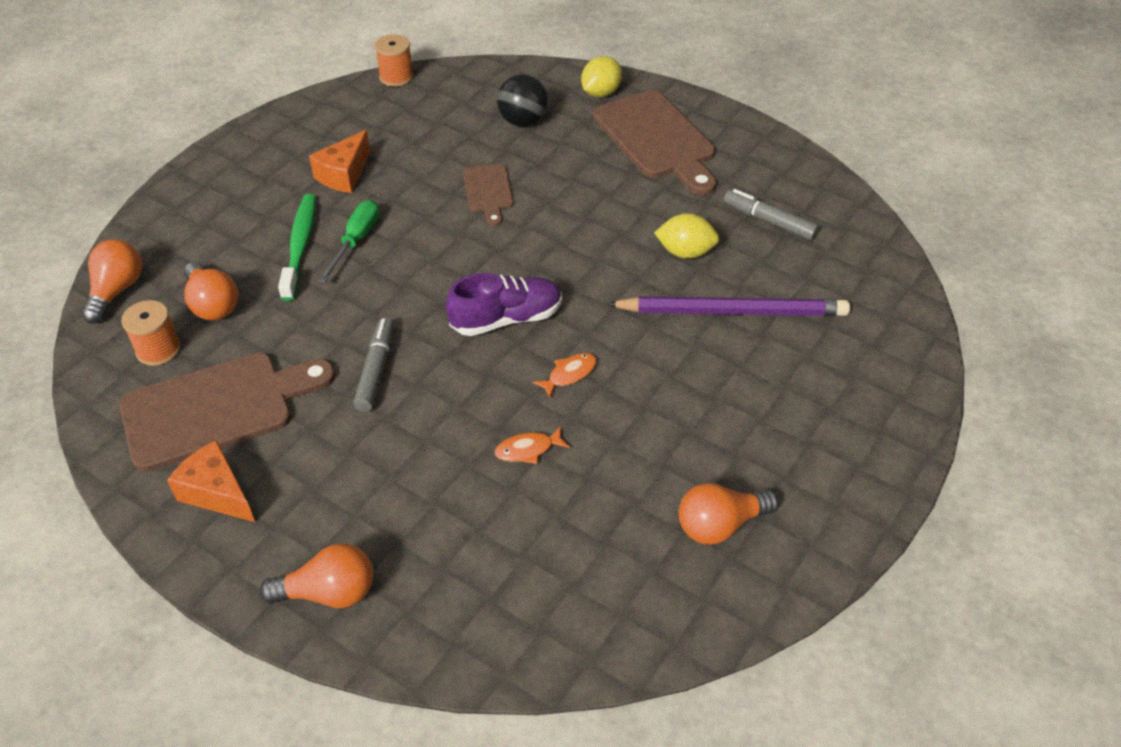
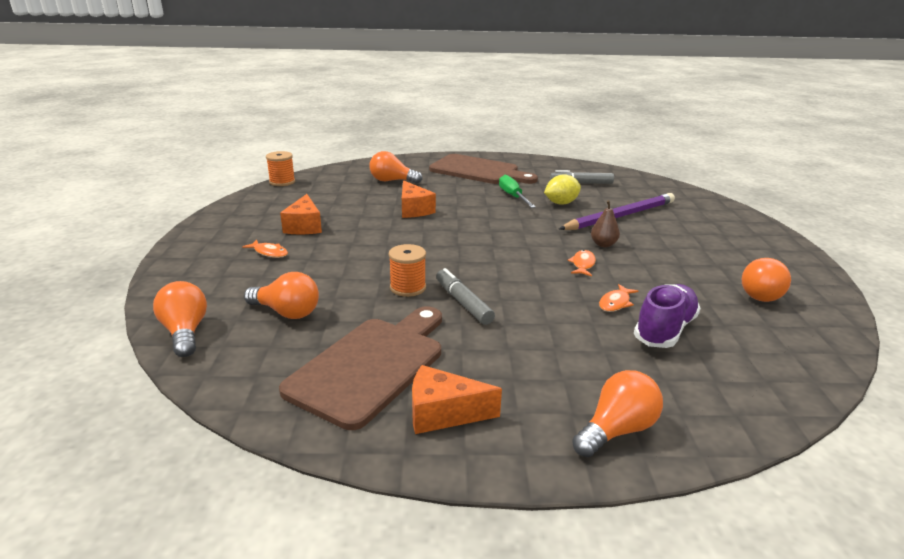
camera: 35 degrees left, 20 degrees down
(158, 350) = (271, 352): orange spool -> orange spool (408, 287)
(273, 206) = (269, 253): none -> orange fish
(300, 246) = (318, 264): green toothbrush -> none
(356, 241) = (357, 251): green screwdriver -> green screwdriver (513, 196)
(488, 191) = (414, 210): brown cutting board -> orange cheese
(506, 319) = (509, 254): purple shoe -> purple shoe (664, 330)
(522, 121) = (392, 181): black ball -> orange light bulb
(600, 93) = (421, 163): yellow lemon -> none
(638, 353) = (603, 244): none -> brown pear

